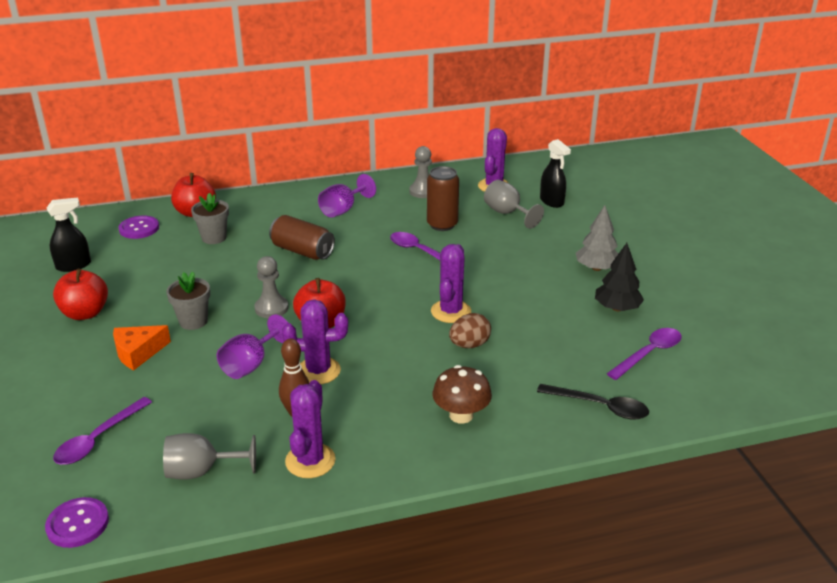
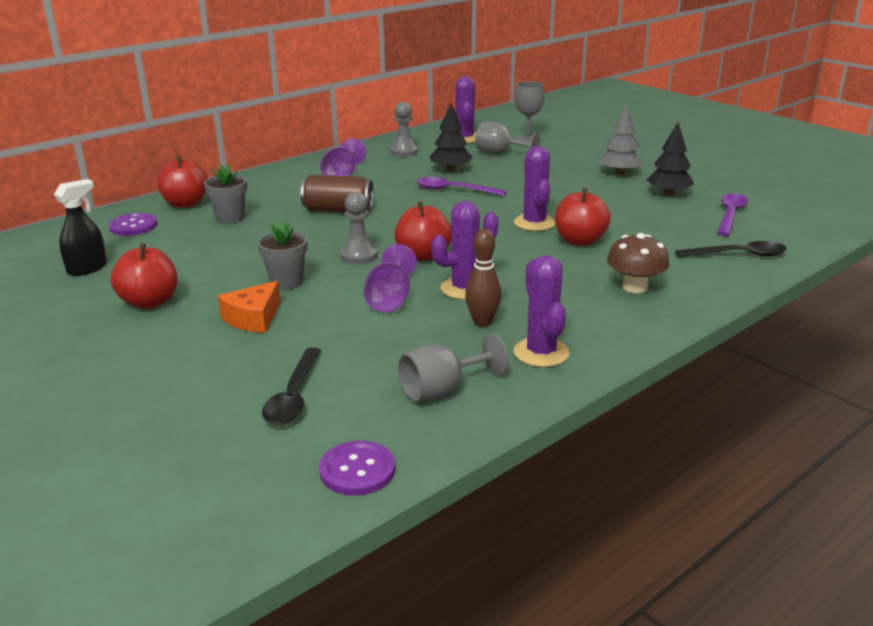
camera: 25 degrees left, 5 degrees down
(98, 439) = (293, 396): purple spoon -> black spoon
(442, 225) = (450, 170): brown can -> black tree
(469, 345) = (579, 241): brown egg -> red apple
(552, 201) = (527, 140): black spray bottle -> grey goblet

